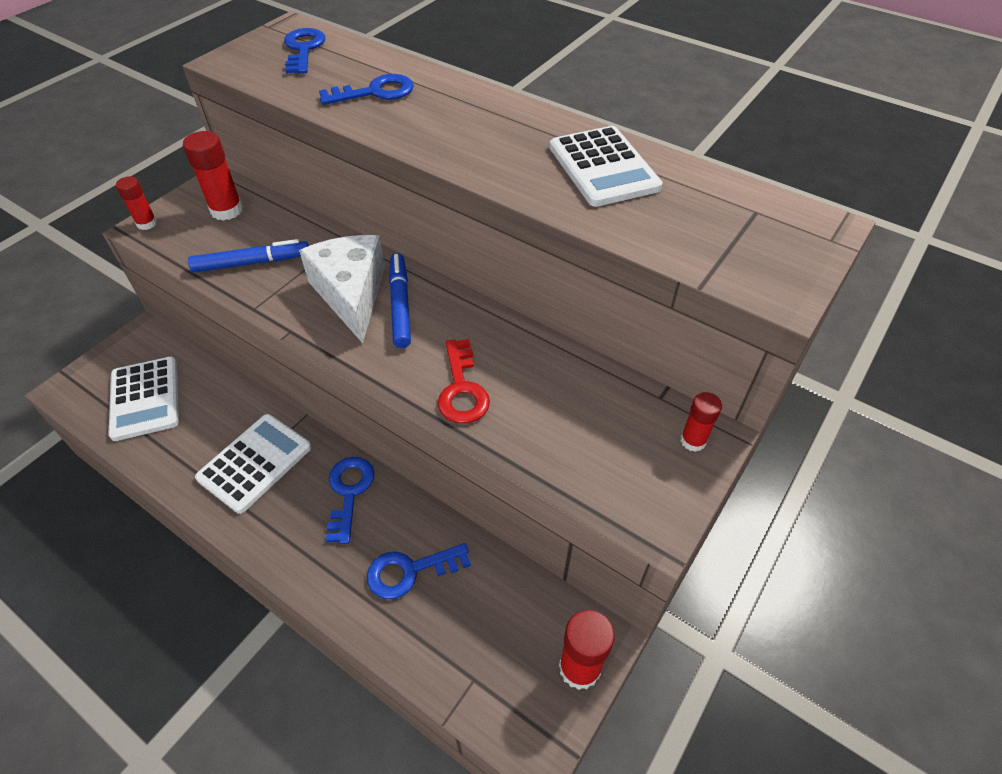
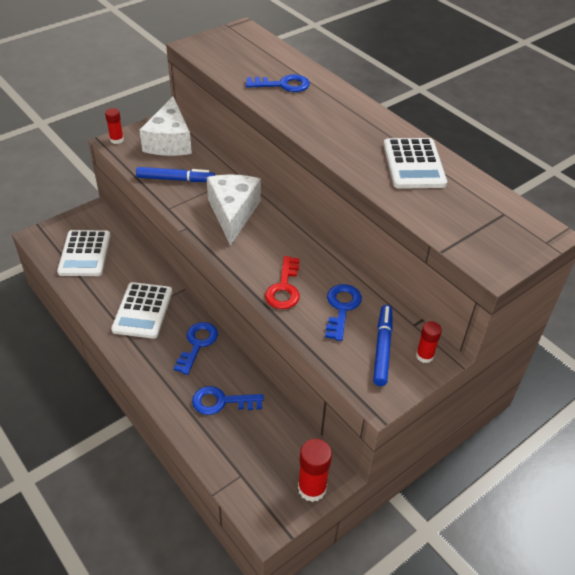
camera: 15 degrees right, 5 degrees down
(227, 210) = (169, 141): red glue stick -> white cheese
(255, 463) = (143, 311): white calculator -> white calculator turned 135 degrees clockwise
(303, 49) = (246, 46): blue key -> blue key (342, 308)
(400, 305) = (262, 227): blue marker -> blue marker (382, 348)

